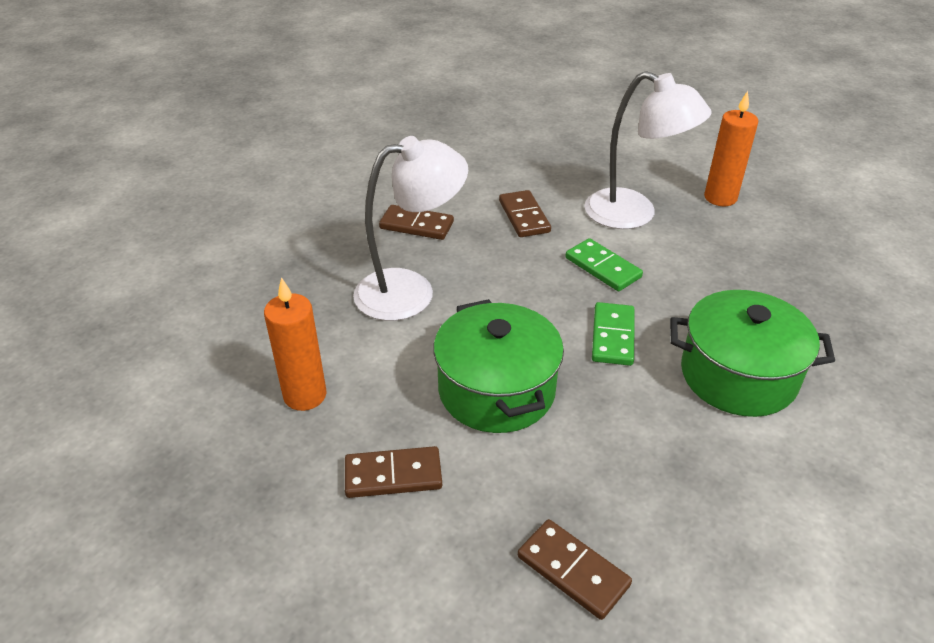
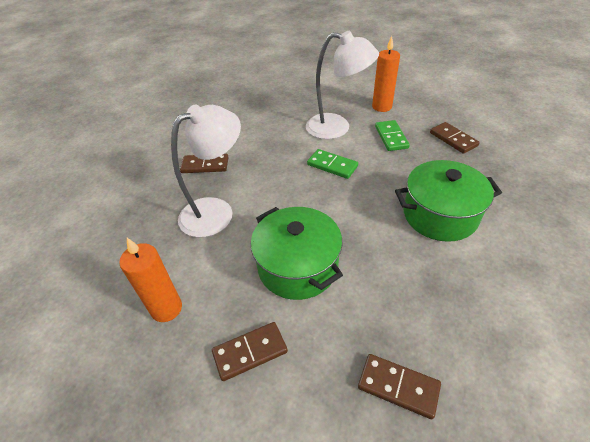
camera: 15 degrees left, 5 degrees up
(524, 216) = (271, 144): brown domino -> brown domino (453, 139)
(612, 336) = (356, 209): green domino -> green domino (391, 137)

